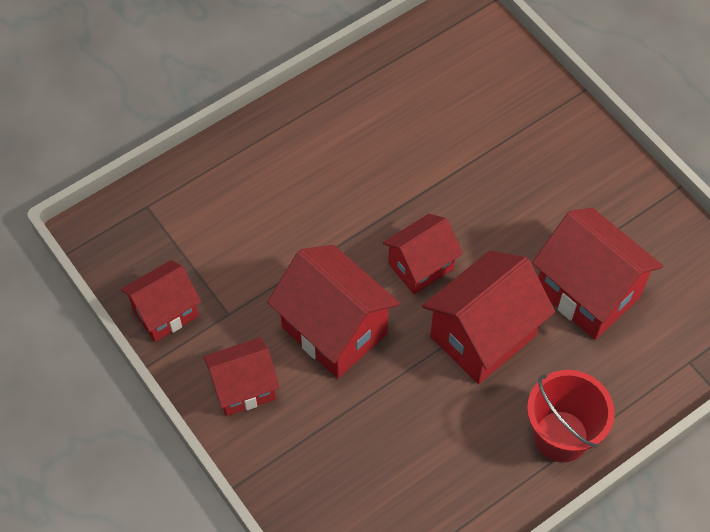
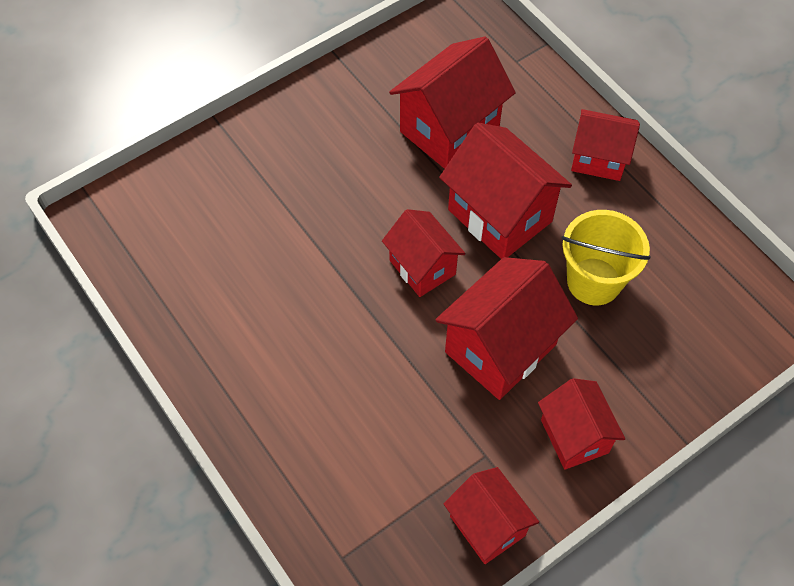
camera: 90 degrees left, 0 degrees up
(408, 418) = (594, 281): none -> yellow bucket
(561, 436) = (598, 159): red bucket -> red house

